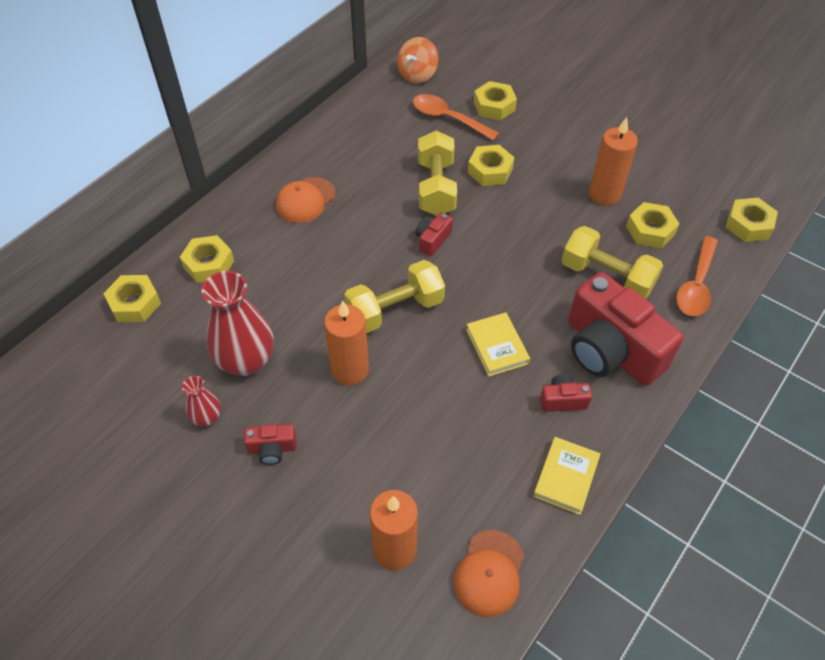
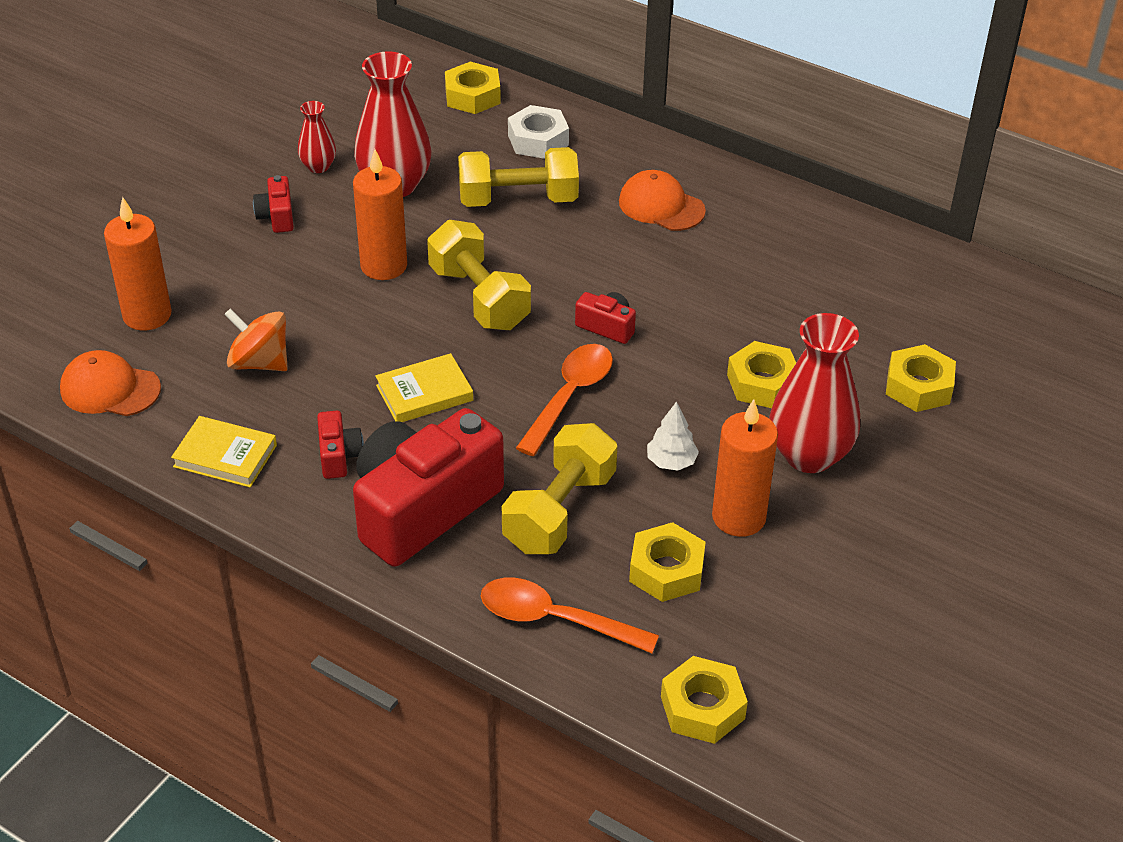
camera: 85 degrees right, 10 degrees down
(209, 264) = (538, 140): yellow nut -> white nut
(417, 75) = (968, 297): orange spinning top -> orange spinning top (259, 362)
(436, 187) = (712, 327): yellow dumbbell -> yellow dumbbell (518, 200)
(448, 118) = (871, 334): orange spoon -> orange spoon (569, 396)
(552, 158) = (809, 455): none -> red vase
(560, 219) = (671, 462): none -> white tree

